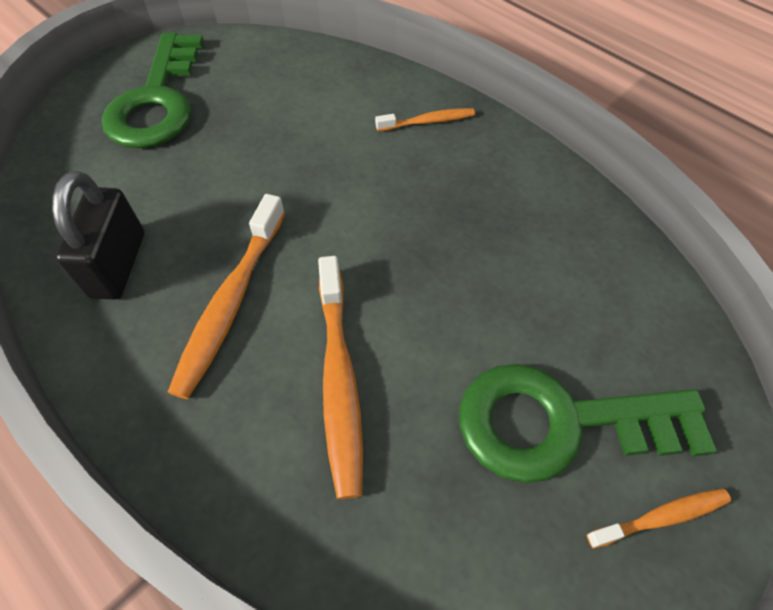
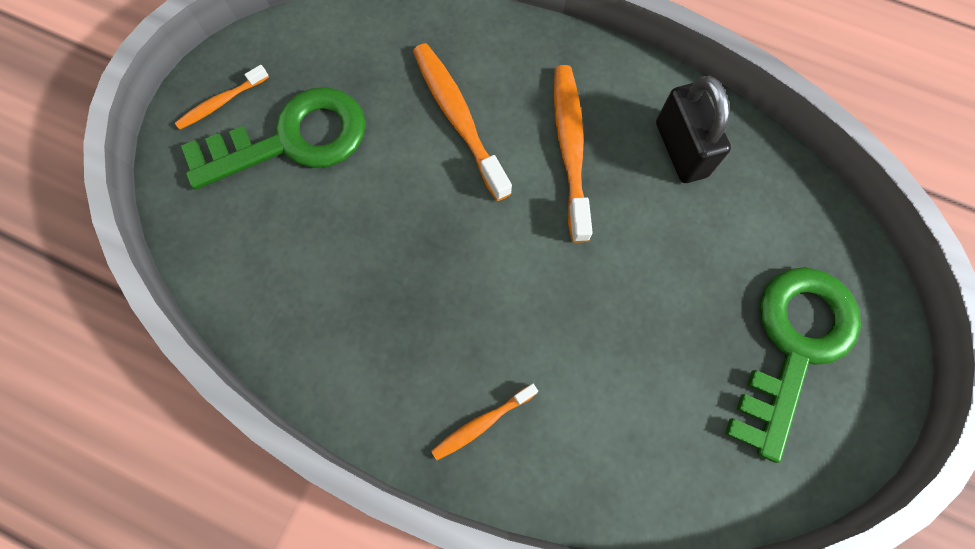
camera: 160 degrees right, 15 degrees up
(157, 101) = (793, 345): green key -> green key turned 45 degrees clockwise

